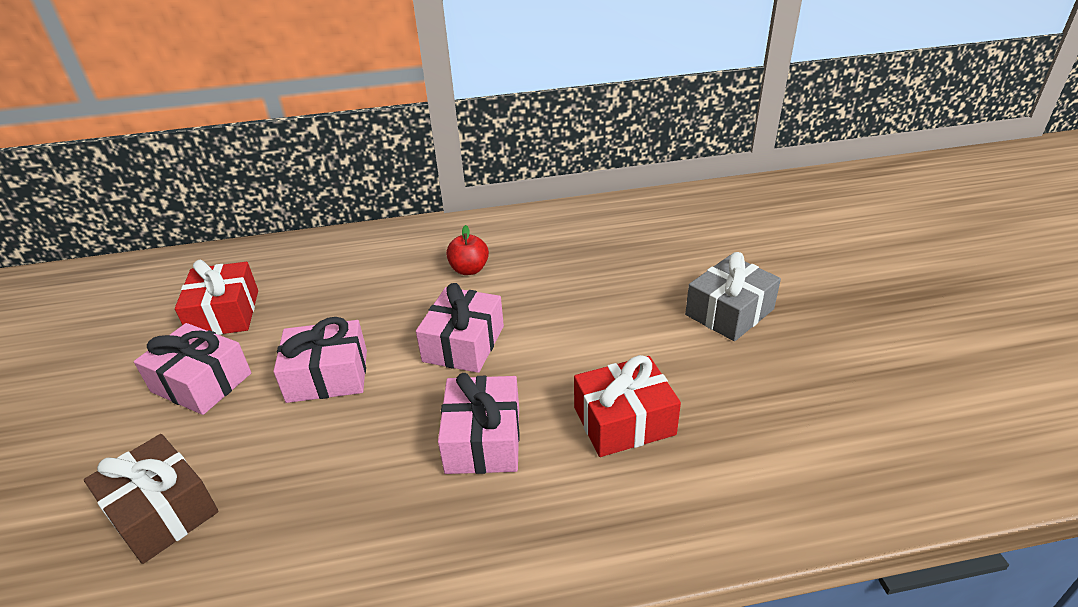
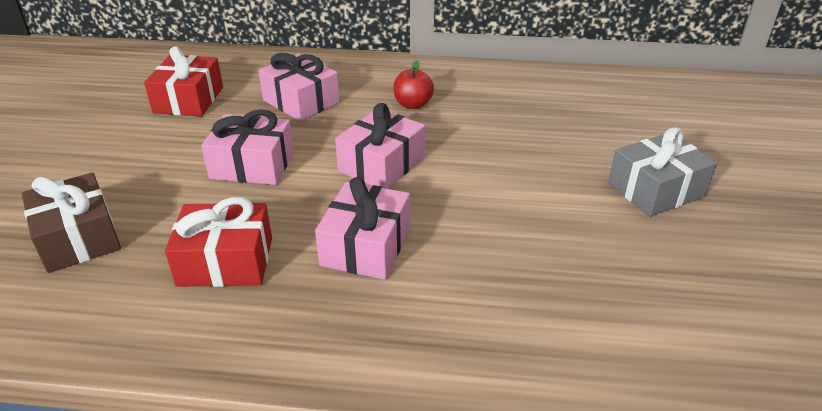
camera: 15 degrees right, 0 degrees up
(201, 382) = (148, 148): pink gift -> pink gift (301, 101)
(624, 421) = (505, 261): red gift -> red gift (226, 261)

